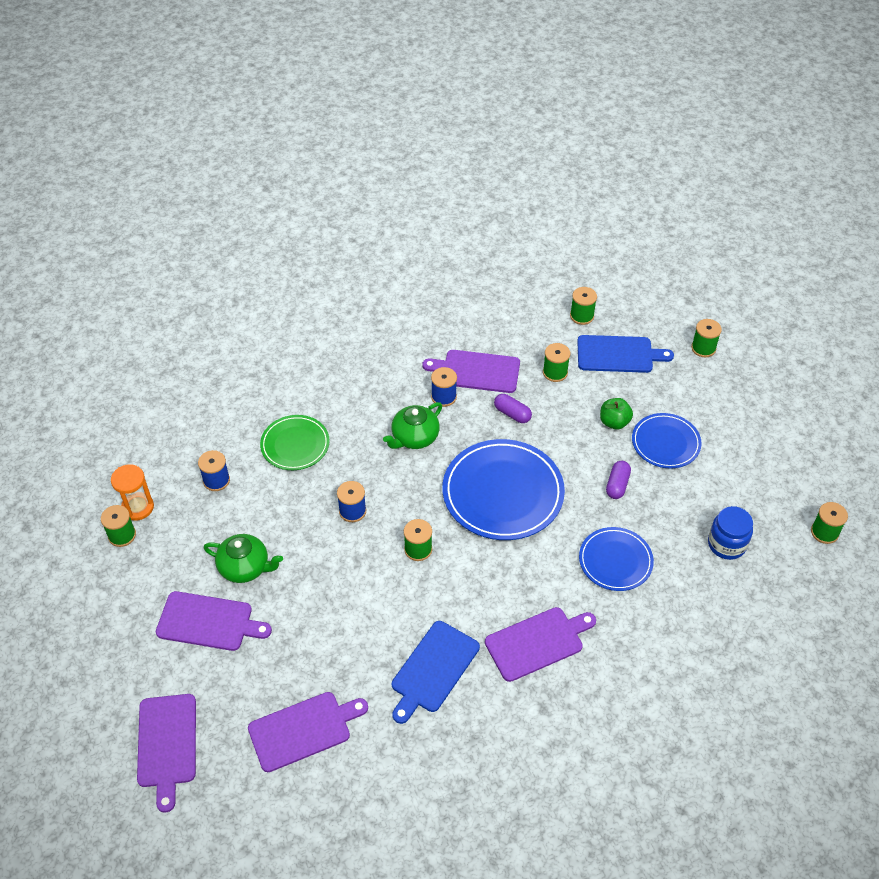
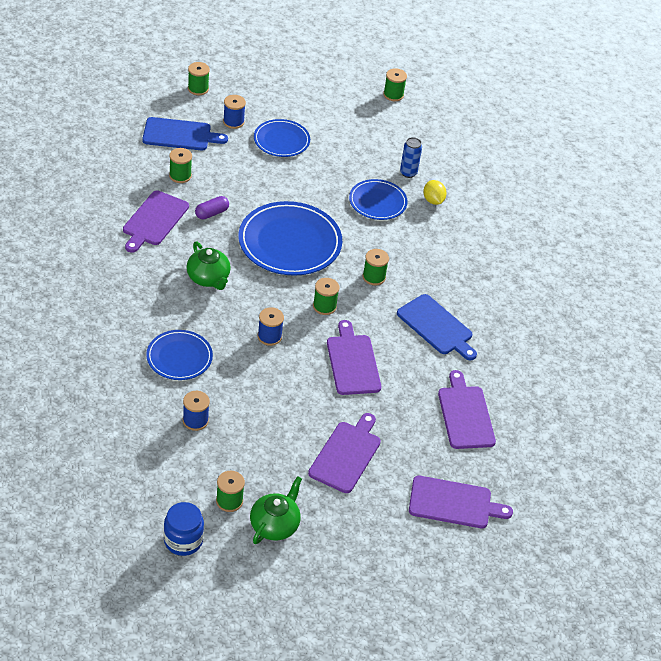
camera: 80 degrees left, 5 degrees down
(138, 507) = (201, 484): orange hourglass -> none
(245, 567) = (300, 419): green teapot -> green teapot (275, 525)
(295, 444) = (179, 357): green plate -> blue plate
(444, 397) = (172, 248): blue spool -> blue spool (233, 122)
(537, 642) = (432, 264): purple cutting board -> purple cutting board (353, 362)
(582, 316) = (126, 141): green spool -> green spool (374, 277)
(614, 422) = (248, 160): green apple -> none
(617, 485) = (309, 178): purple capsule -> none
(618, 354) = (180, 135): blue cutting board -> blue cutting board turned 75 degrees clockwise
(651, 619) = (433, 200): none -> yellow lemon
(686, 581) = (408, 173): none -> blue can
(726, 544) = (385, 143): blue jar -> blue jar (183, 540)

